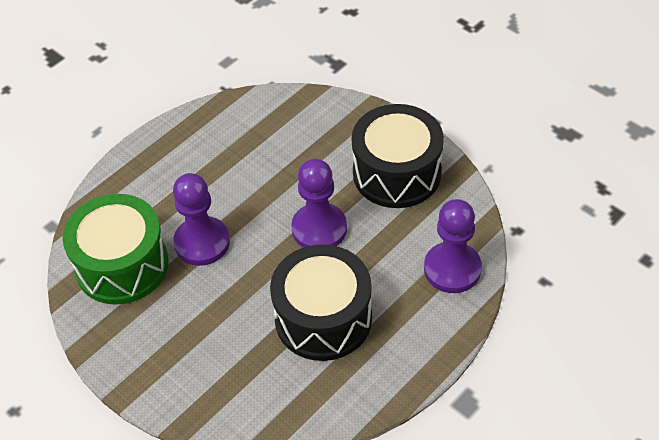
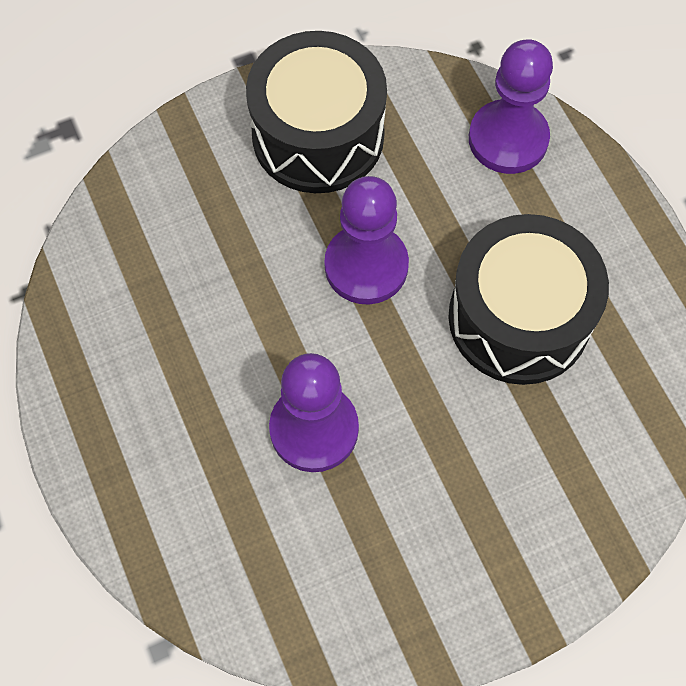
camera: 70 degrees left, 15 degrees up
(122, 265) = (300, 559): green drum -> none

